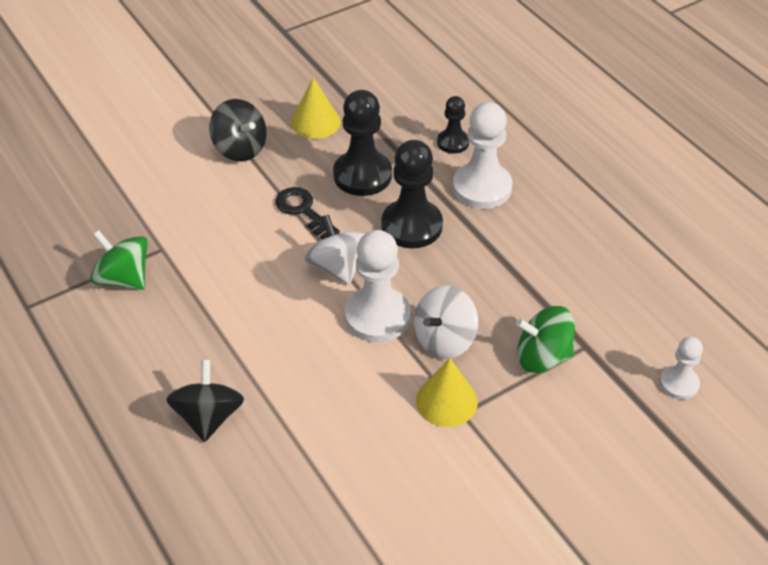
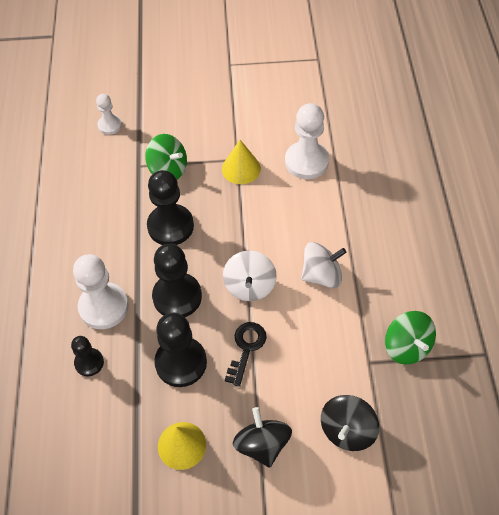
camera: 150 degrees left, 10 degrees up
(208, 417) = (384, 217): black spinning top -> black spinning top (347, 430)
(303, 211) = (246, 348): black key -> black key turned 150 degrees counterclockwise
(377, 316) = (246, 237): white pawn -> white pawn (306, 161)
(444, 340) = (216, 204): white spinning top -> white spinning top (321, 275)
(479, 291) = (170, 226): none -> black pawn

